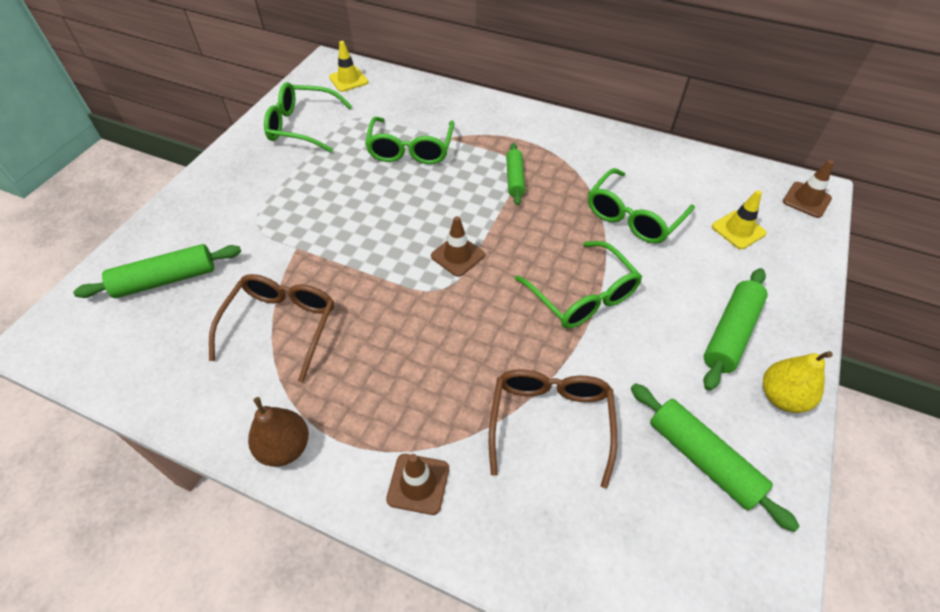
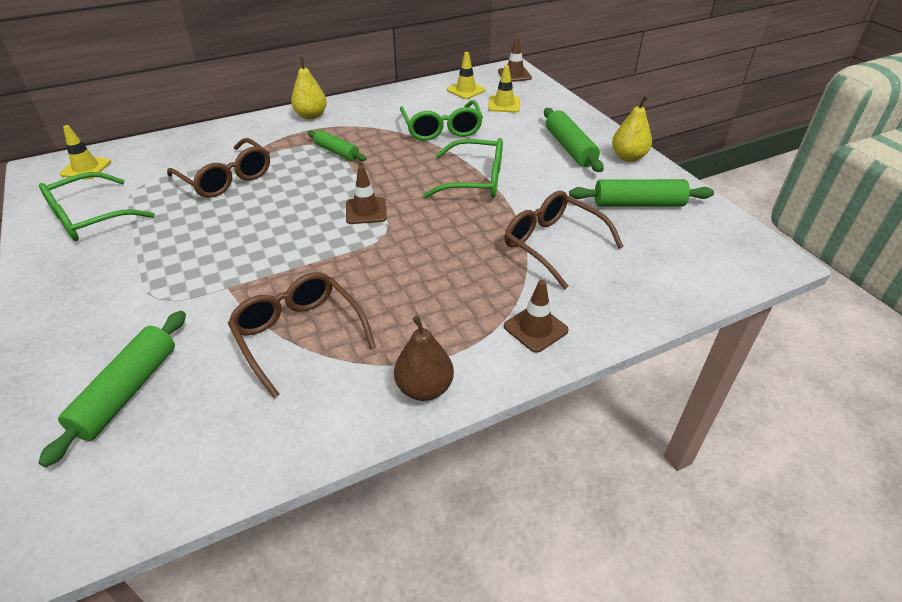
camera: 50 degrees left, 10 degrees down
(410, 150) = (226, 179): green glasses -> brown glasses
(545, 126) = (311, 116): none -> yellow pear
(722, 186) = (466, 90): none -> yellow traffic cone

